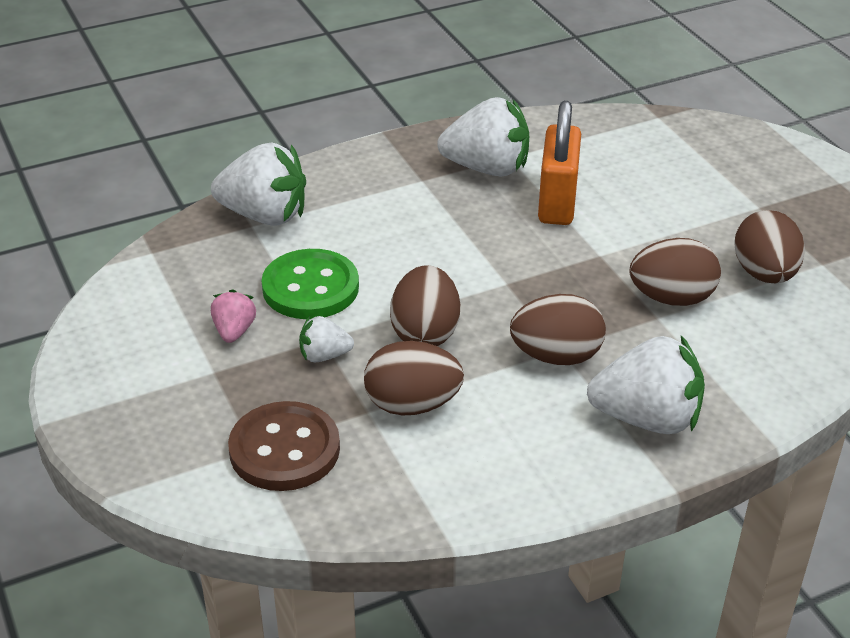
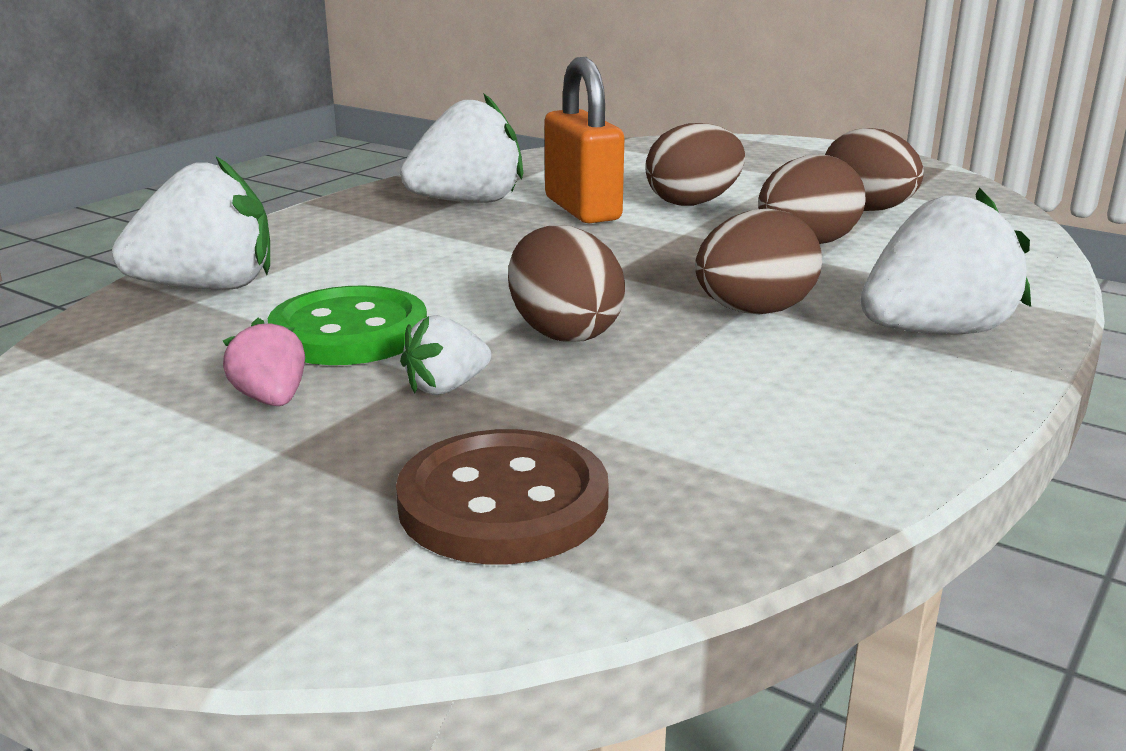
camera: 30 degrees left, 15 degrees down
(412, 405) = (636, 399): brown egg -> brown egg (693, 203)

